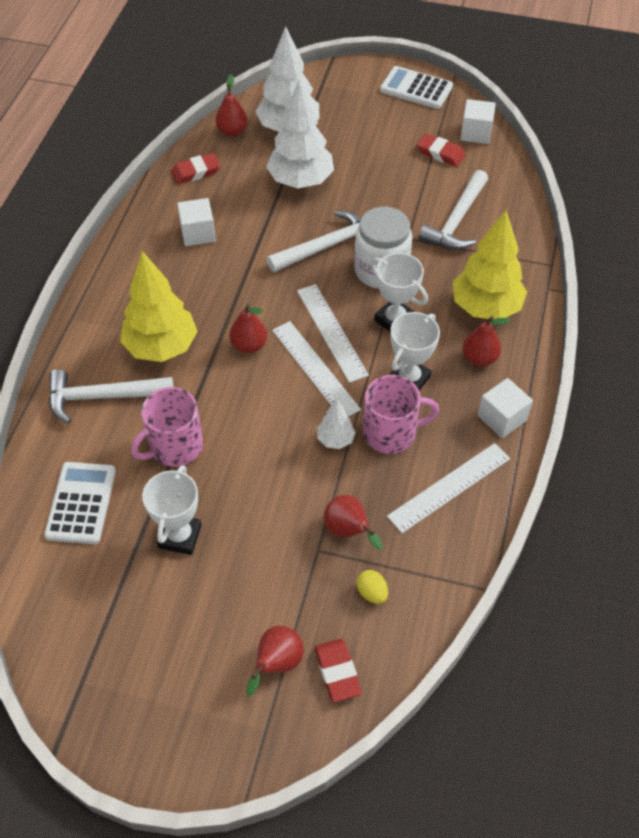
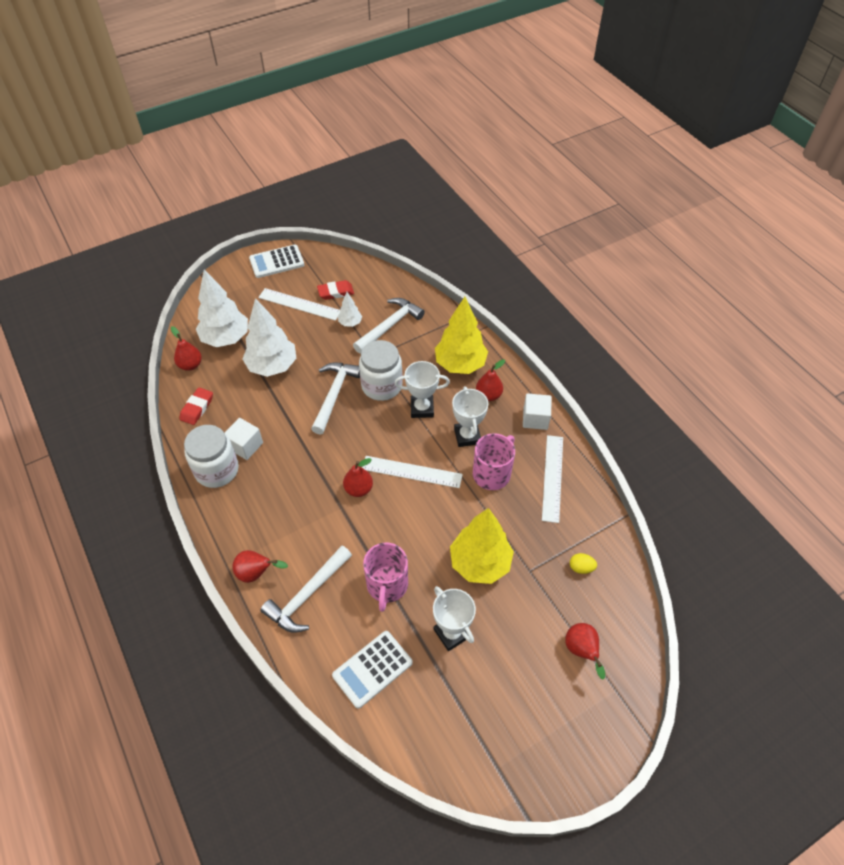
camera: 45 degrees left, 0 degrees up
(81, 503) = (372, 669): white calculator -> white calculator turned 90 degrees counterclockwise
(152, 236) = (217, 470): none -> white jar
(161, 347) = (307, 533): yellow tree -> yellow tree (480, 563)
(331, 332) = (396, 443): white ruler -> white ruler (299, 304)
(335, 439) = (469, 502): white tree -> white tree (350, 323)
(337, 672) = (613, 625): red eraser -> none
(349, 531) = (533, 546): red pear -> red pear (256, 573)
(456, 220) = (389, 326): white hammer -> white hammer turned 120 degrees counterclockwise
(476, 133) = (342, 267): white cube -> none

